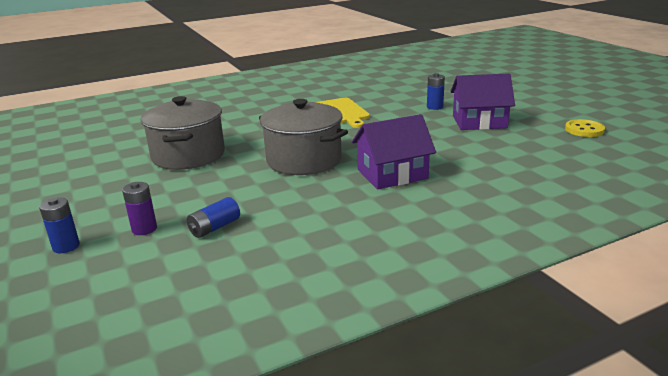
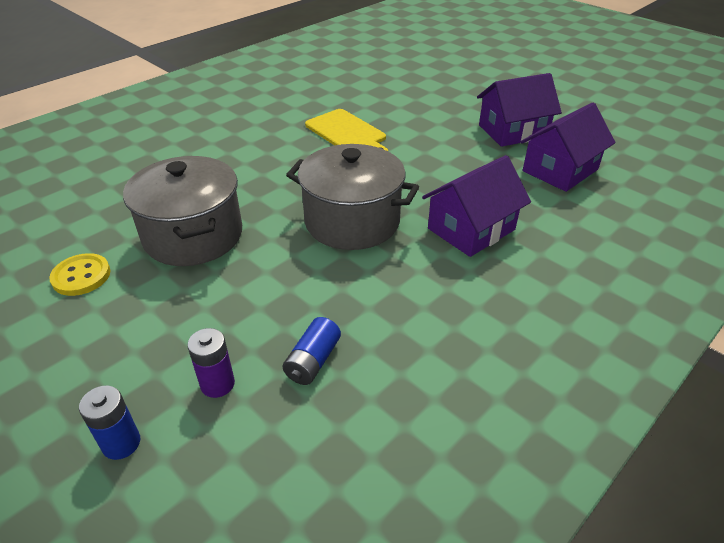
camera: 20 degrees left, 15 degrees up
(434, 107) = (450, 113): blue battery -> none
(500, 148) = (560, 170): none -> purple house
(584, 130) = (624, 131): yellow button -> yellow button (81, 276)

